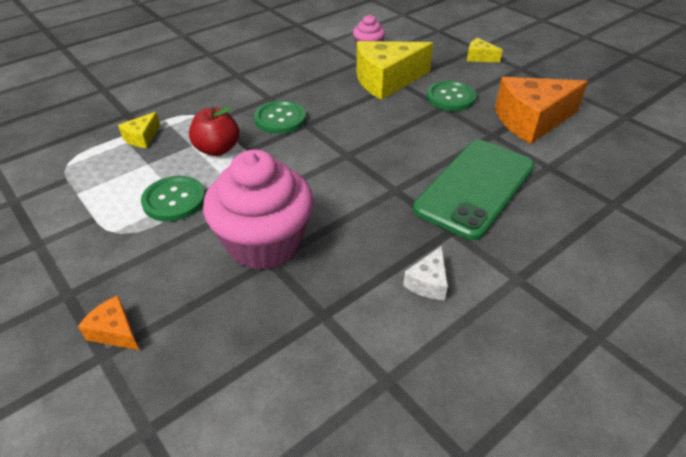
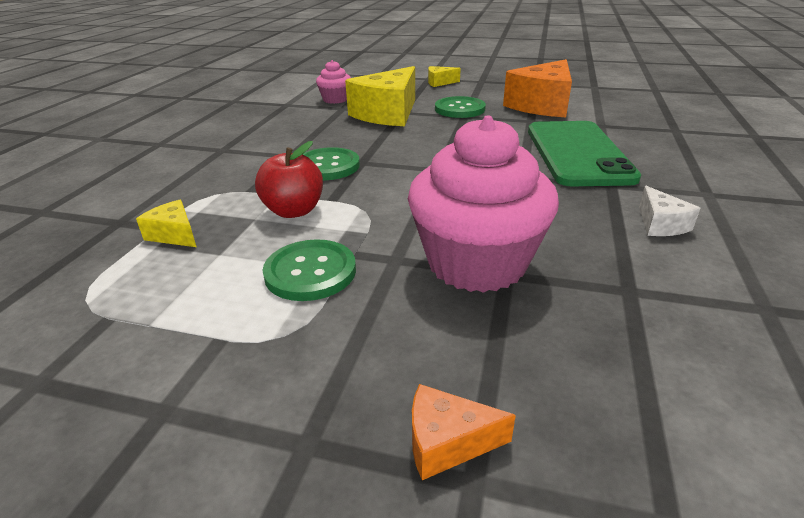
camera: 35 degrees left, 10 degrees down
(142, 138) = (174, 235): yellow cheese -> yellow cheese turned 135 degrees clockwise

